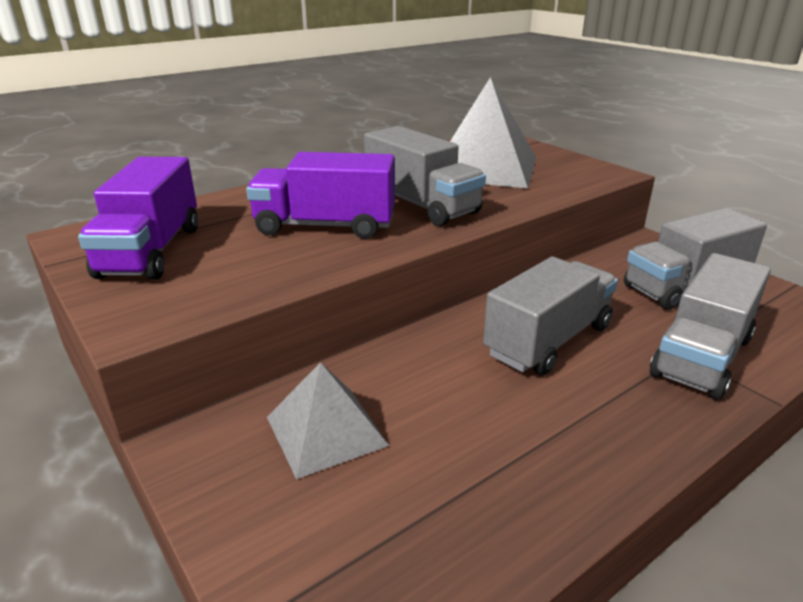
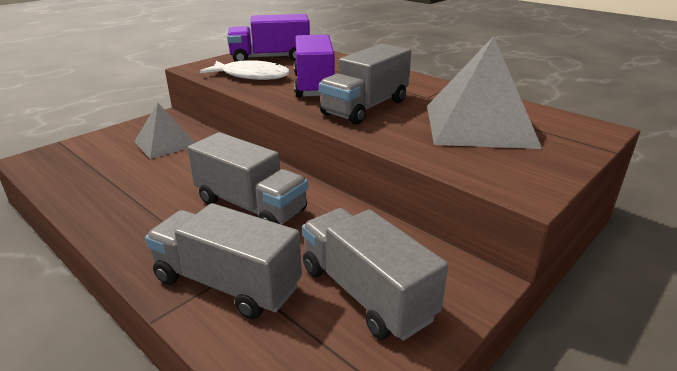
camera: 80 degrees right, 0 degrees up
(244, 269) = (251, 76): none -> white fish

